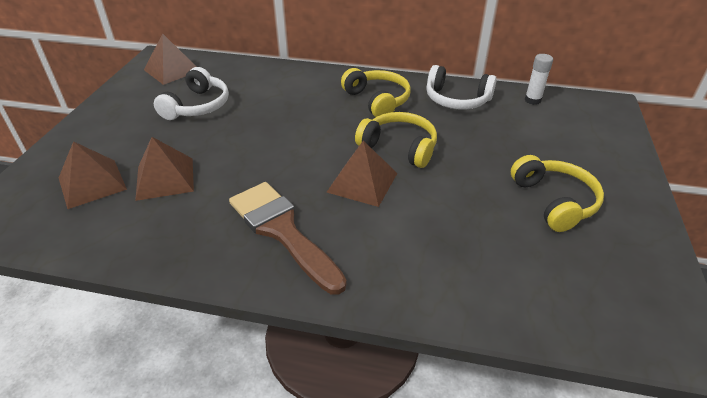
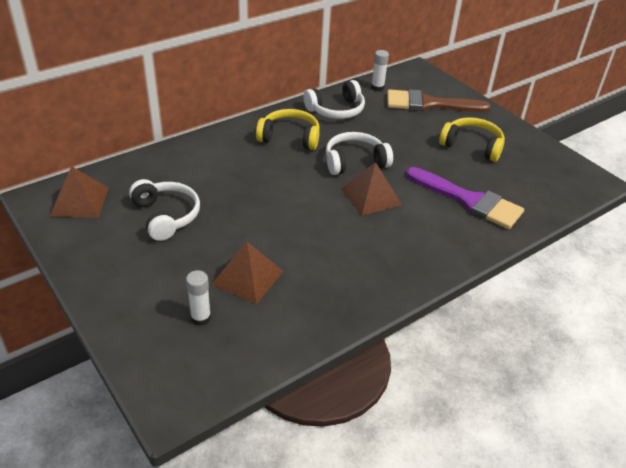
camera: 50 degrees left, 0 degrees up
(92, 183) = (200, 318): brown pyramid -> white glue stick
(282, 230) = (377, 253): brown brush -> brown brush (429, 104)
(399, 147) = (355, 162): yellow headphones -> white headphones
(455, 249) = (469, 201): none -> purple brush

